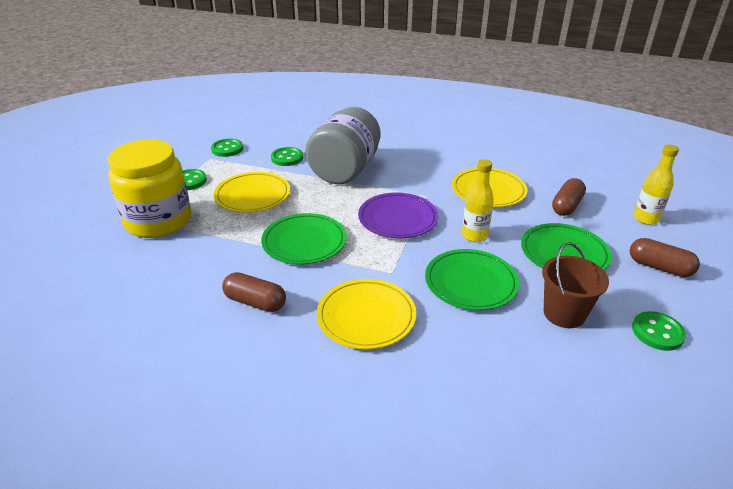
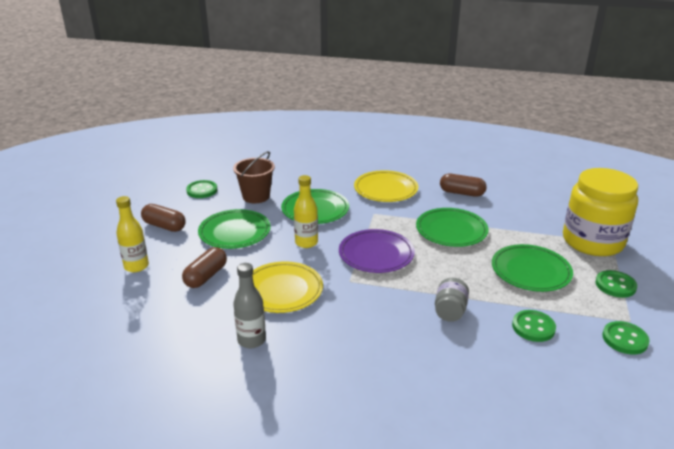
camera: 175 degrees right, 5 degrees down
(252, 195) = (530, 271): yellow plate -> green plate
(345, 170) = (450, 311): grey jar -> grey jar, size x0.44
(502, 160) = (251, 340): none -> grey bottle

